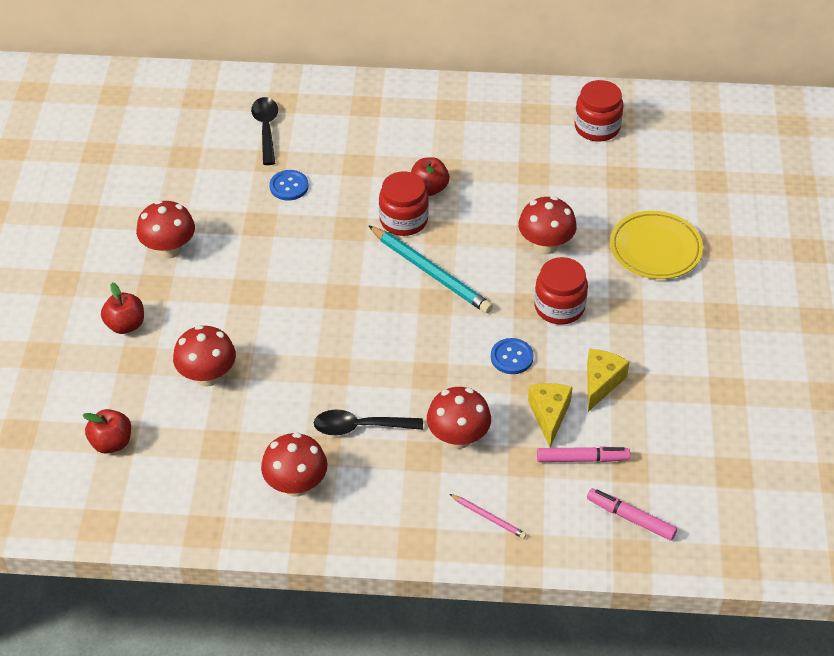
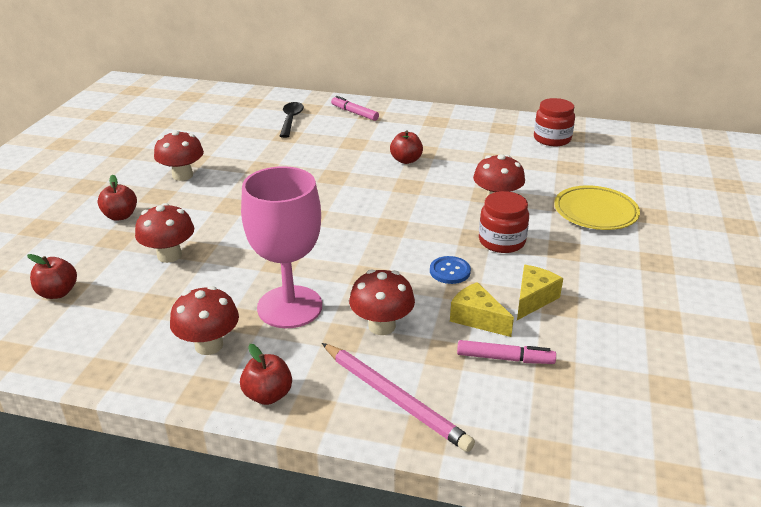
camera: 10 degrees right, 15 degrees down
(289, 186) = (294, 150): blue button -> none
(360, 427) = (290, 307): black spoon -> pink goblet
(372, 531) = (268, 395): none -> red apple
(403, 220) = (379, 176): red jar -> none
(430, 272) = (391, 208): turquoise pencil -> none
(488, 517) = (394, 398): pink pencil -> pink pencil, size x2.09
(549, 415) = (477, 318): yellow cheese -> yellow cheese turned 60 degrees counterclockwise
(630, 518) = (551, 419): pink marker -> pink marker (354, 113)

